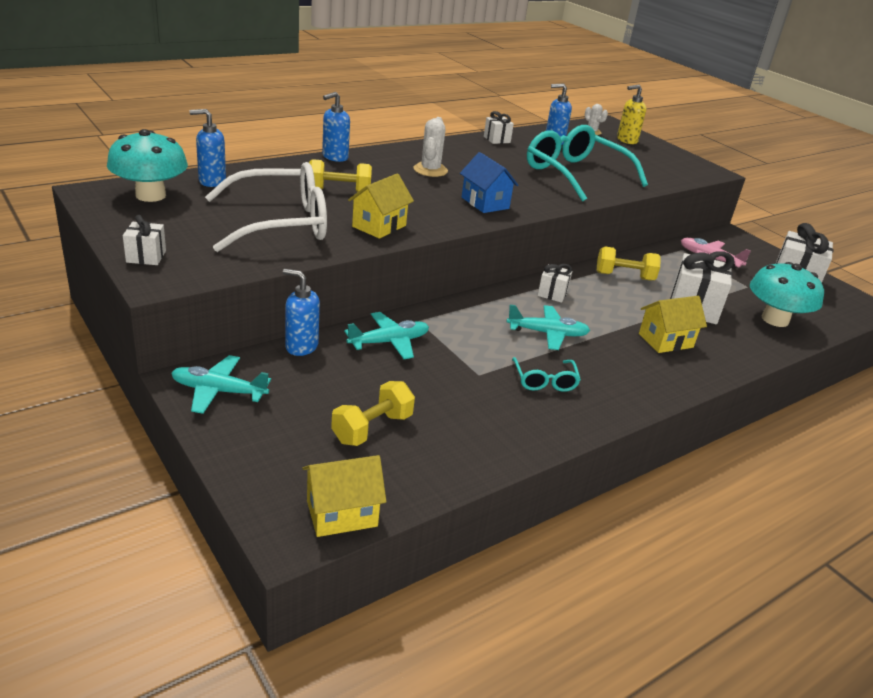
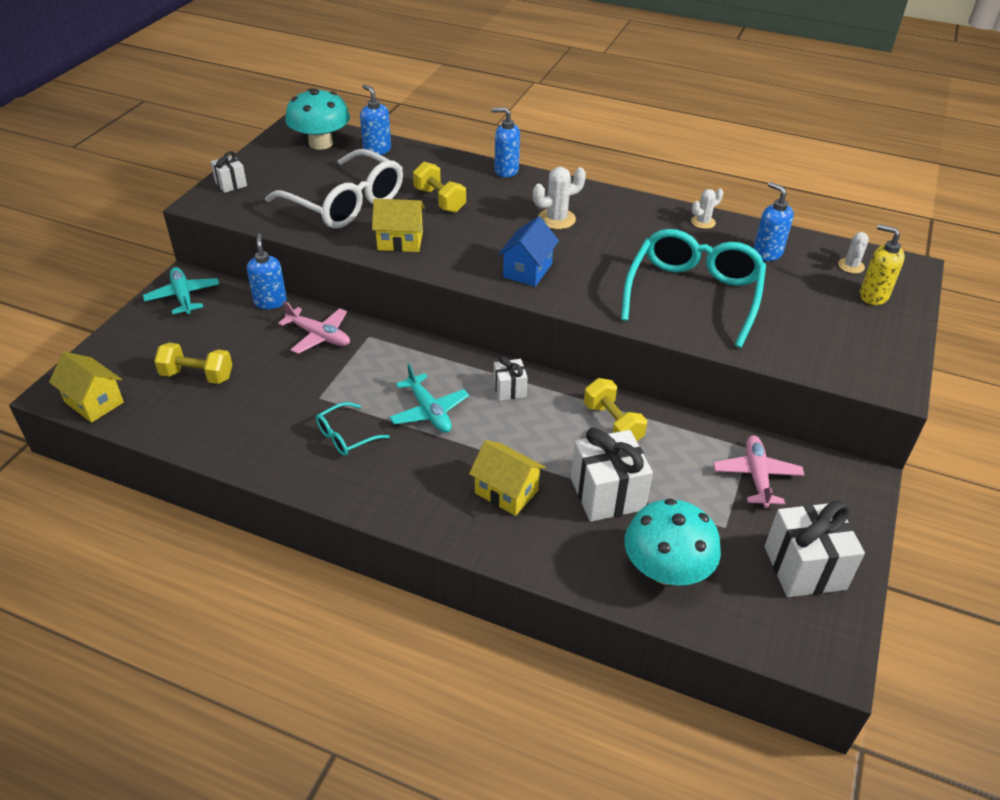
camera: 60 degrees right, 10 degrees up
(389, 342) = (319, 336): turquoise plane -> pink plane
(497, 139) = (703, 222): white gift -> white cactus

